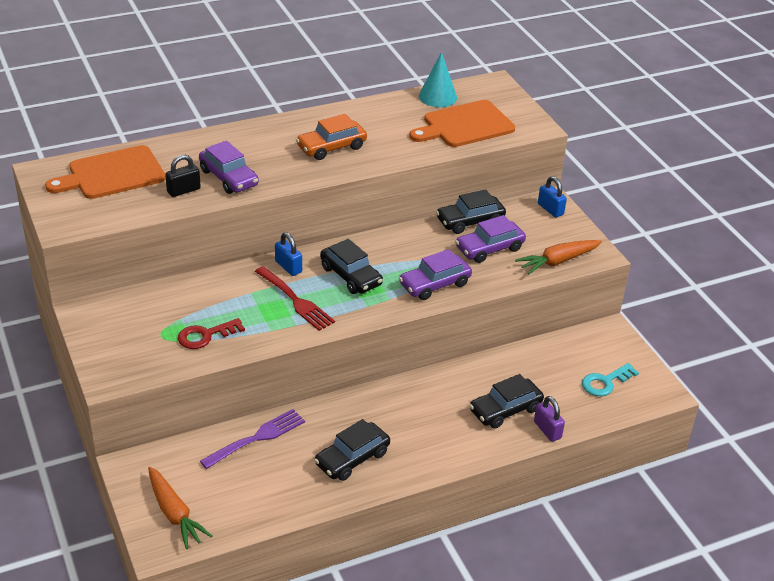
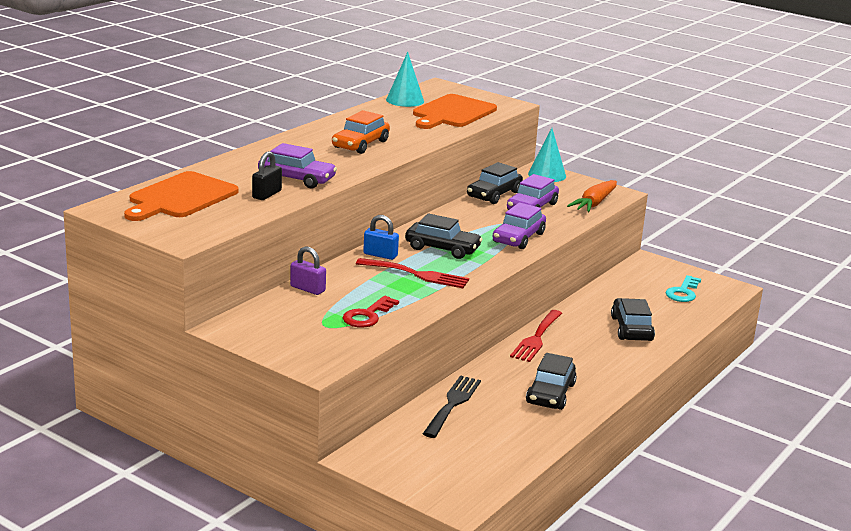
camera: 30 degrees left, 15 degrees down
(174, 513) = (444, 477): orange carrot -> none
(257, 438) = (452, 404): purple fork -> black fork
(404, 389) = (536, 338): none -> red fork
(505, 410) = (631, 329): black car -> black car turned 150 degrees clockwise
(547, 430) = (678, 332): purple padlock -> purple padlock (307, 289)
(550, 209) = (547, 175): blue padlock -> turquoise cone

